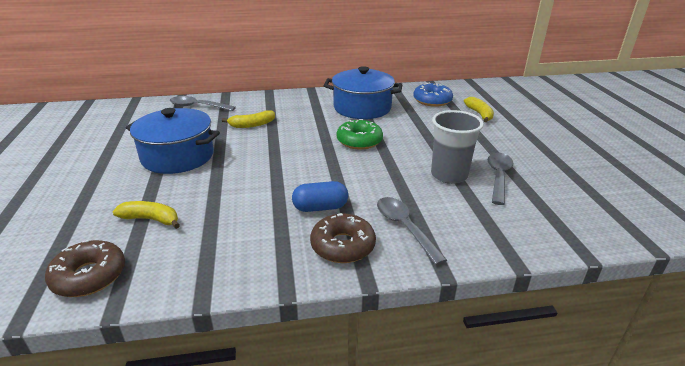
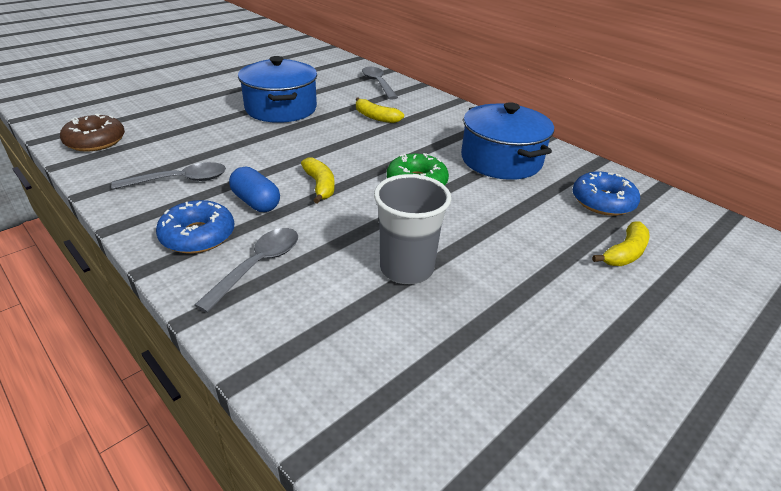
camera: 55 degrees right, 5 degrees up
(151, 219) = (179, 134): yellow banana -> yellow banana (320, 186)
(342, 246) = (198, 236): brown donut -> blue donut
(498, 177) = (448, 315): grey spoon -> grey spoon (180, 180)

